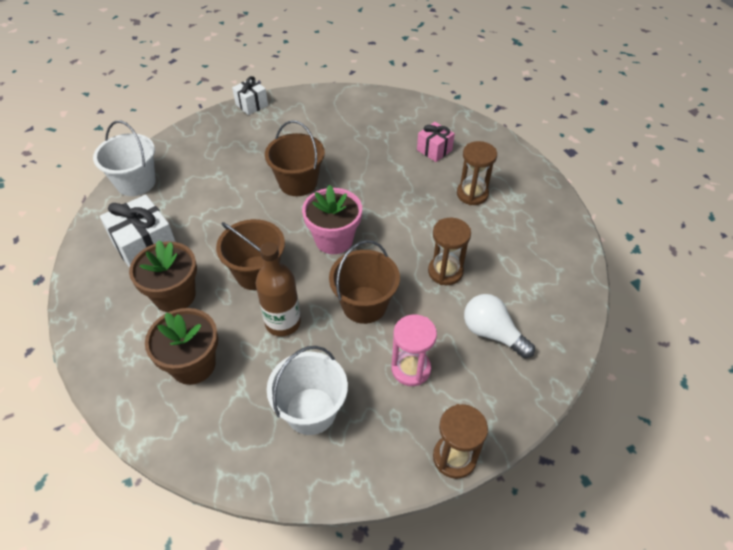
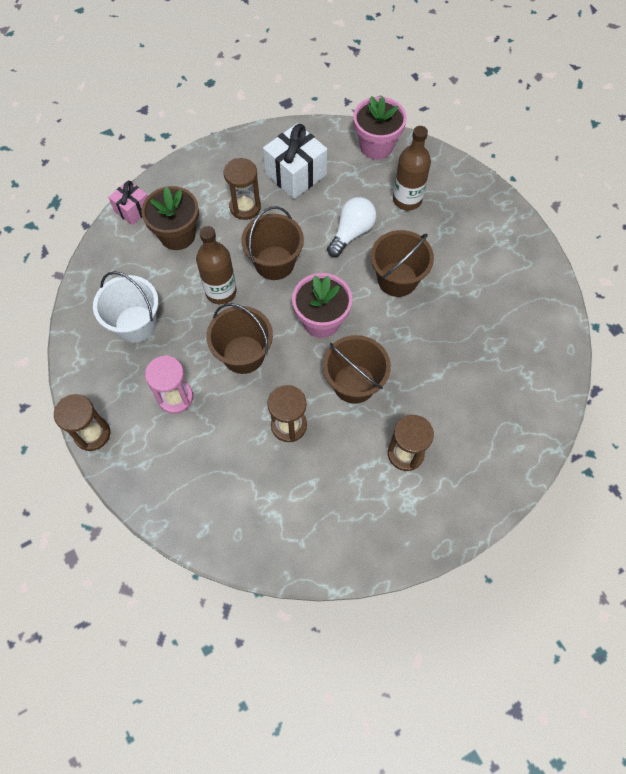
camera: 85 degrees right, 15 degrees up
(136, 182) = (376, 146): white bucket -> pink flower pot
(175, 296) = (245, 207): brown flower pot -> brown hourglass
(210, 167) = (407, 199): none -> brown bottle
(251, 105) = (515, 217): white gift -> none
(404, 221) = (354, 383): none -> brown bucket
(434, 150) = (474, 411): pink gift -> pink gift (133, 210)
(492, 333) = (215, 468): white light bulb -> white light bulb (351, 233)

